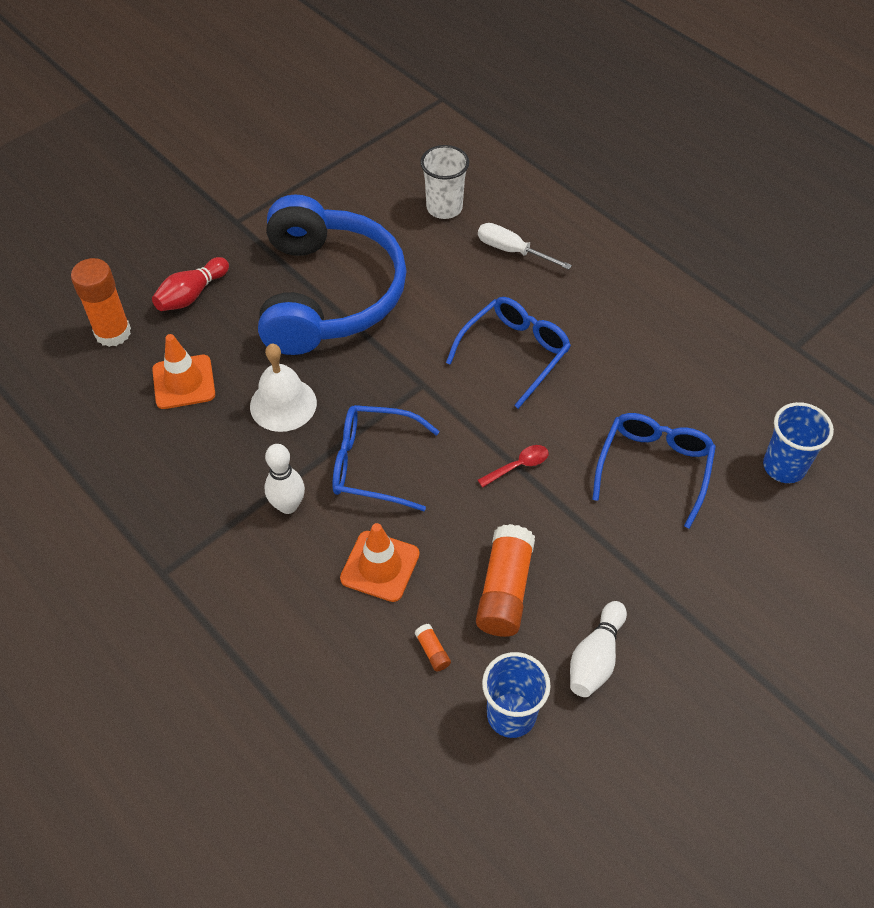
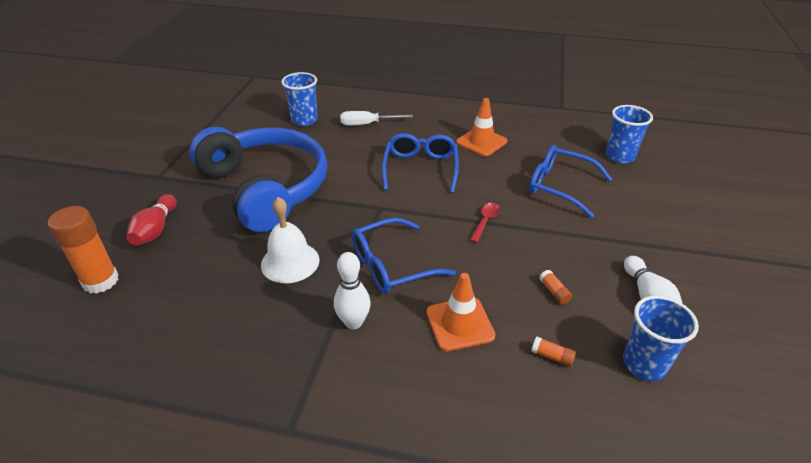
camera: 35 degrees left, 15 degrees down
(184, 382) = (194, 285): orange traffic cone -> orange traffic cone (481, 142)
(444, 208) = (304, 120): white cup -> blue cup
(504, 590) = (554, 292): orange glue stick -> orange glue stick, size x0.42
(654, 468) = (560, 186): blue glasses -> blue glasses turned 45 degrees counterclockwise

